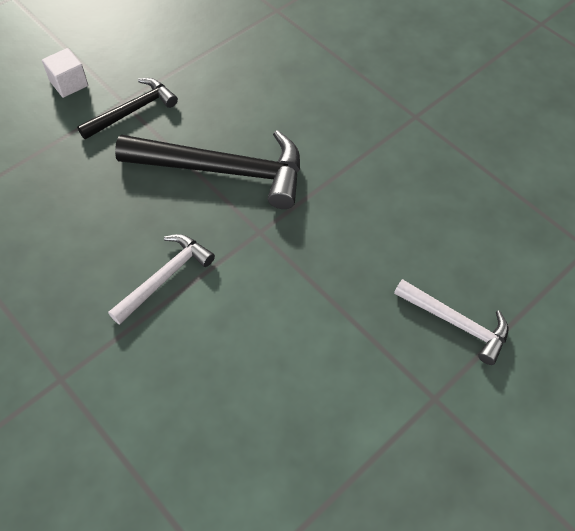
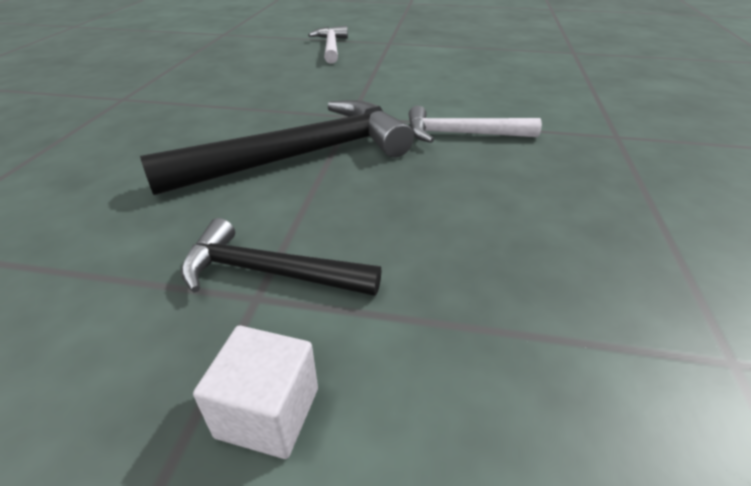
camera: 125 degrees left, 20 degrees down
(224, 171) = (301, 156): black hammer -> black hammer turned 90 degrees clockwise

